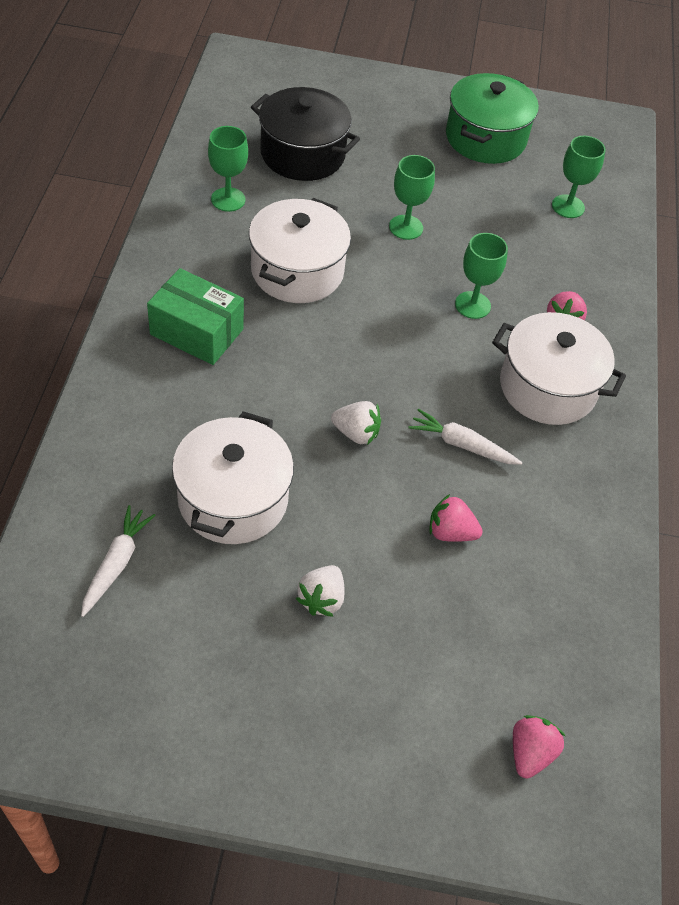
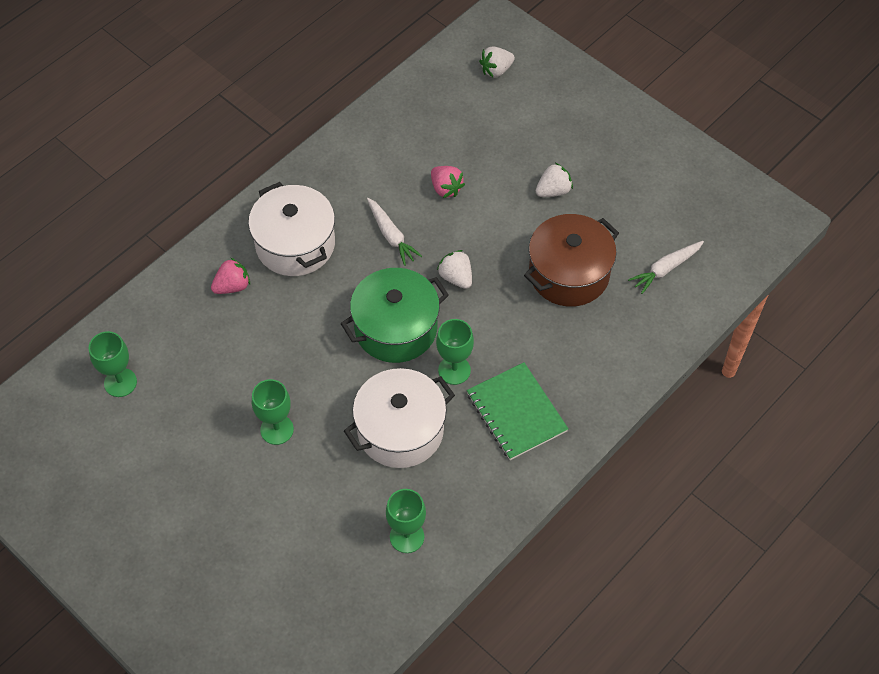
camera: 140 degrees left, 5 degrees up
(197, 332) = (516, 412): green box -> green notebook
(233, 499) = (569, 274): white pot -> brown pot
(302, 154) = (301, 559): black pot -> none
(472, 305) = (288, 332): green goblet -> green goblet (454, 370)
(485, 138) = (115, 494): green pot -> green pot (396, 328)
(530, 753) = (496, 70): pink strawberry -> white strawberry

